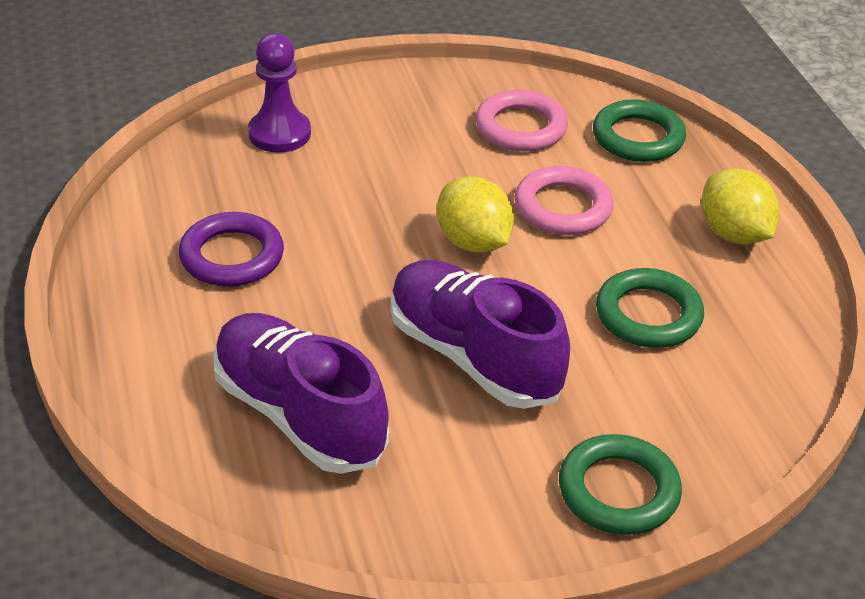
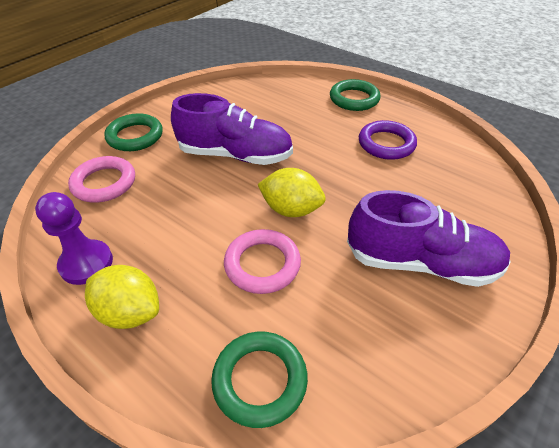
camera: 145 degrees right, 5 degrees up
(279, 134) = (475, 218): purple pawn -> purple pawn (86, 263)
(299, 415) = (280, 107): purple shoe -> purple shoe (420, 262)
(521, 127) = (355, 325): pink ring -> pink ring (104, 183)
(648, 315) = (162, 217): green ring -> green ring (354, 99)

